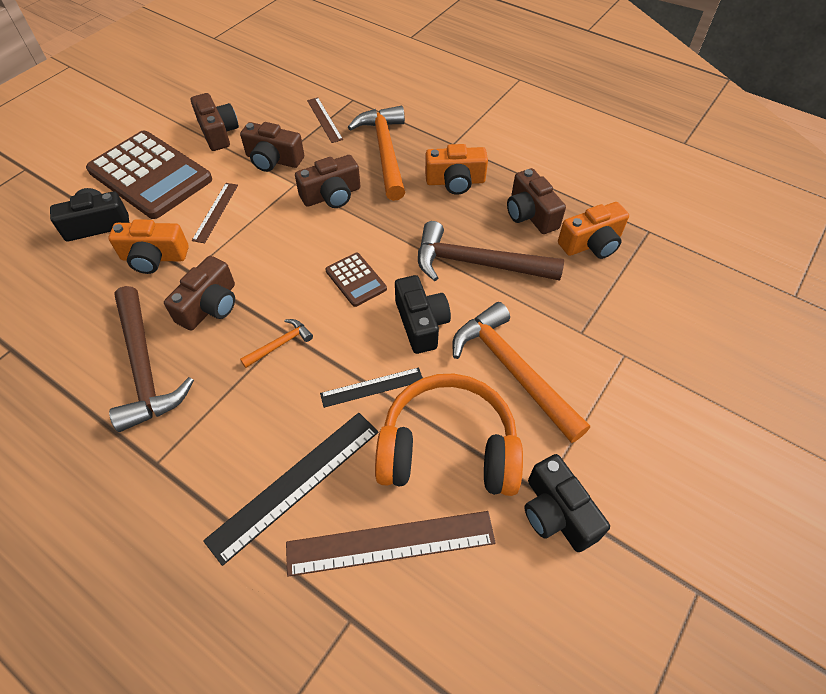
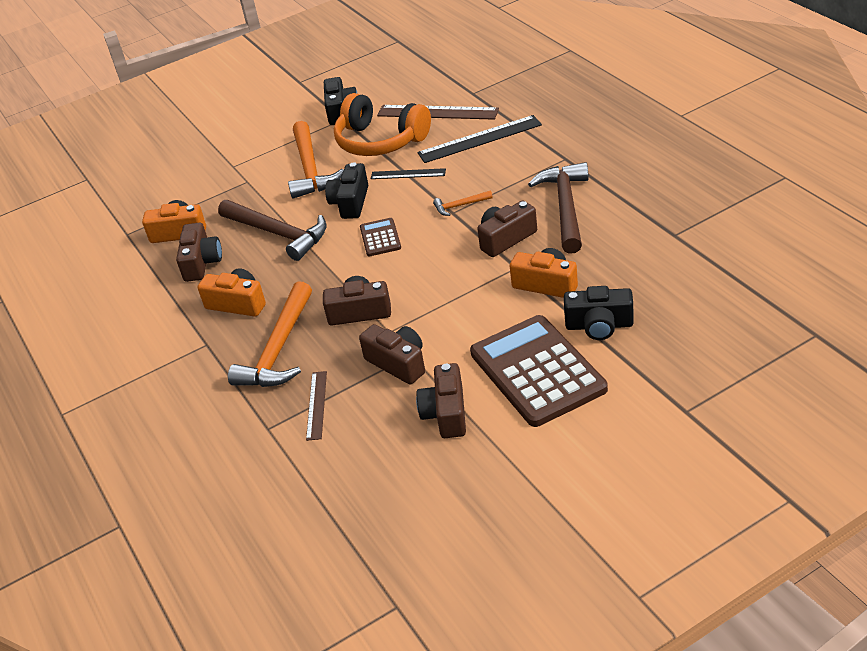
camera: 150 degrees left, 15 degrees down
(215, 212) = (478, 316): brown ruler -> none

